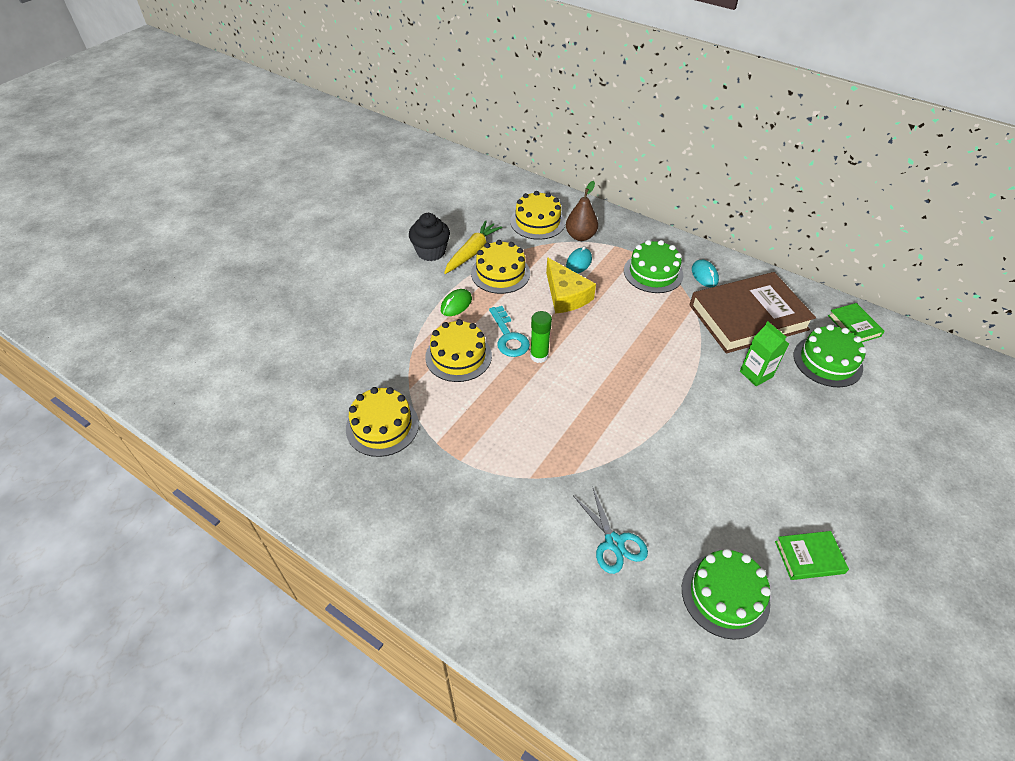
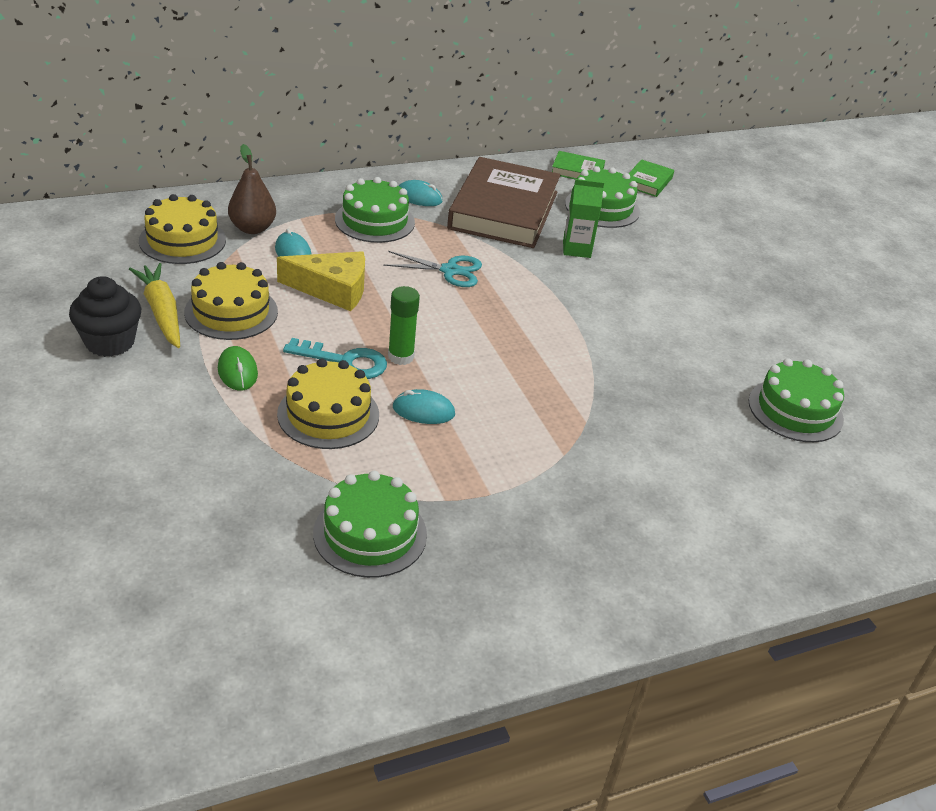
camera: 60 degrees left, 10 degrees down
(382, 426) = (370, 533): yellow cake -> green cake
(502, 392) = (423, 411): none -> turquoise mouse
(614, 542) = (691, 442): turquoise scissors -> turquoise scissors (450, 271)
(809, 557) = (791, 344): green book -> green book (648, 182)

